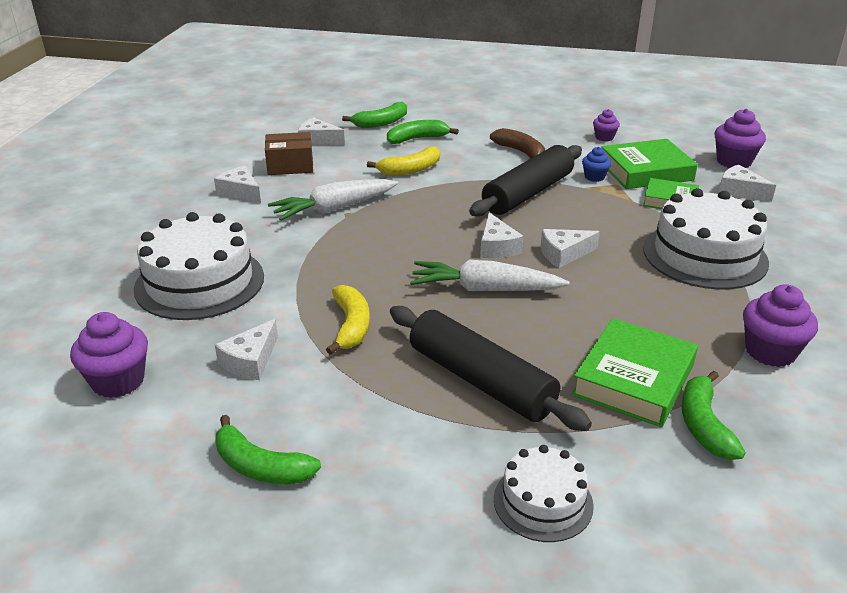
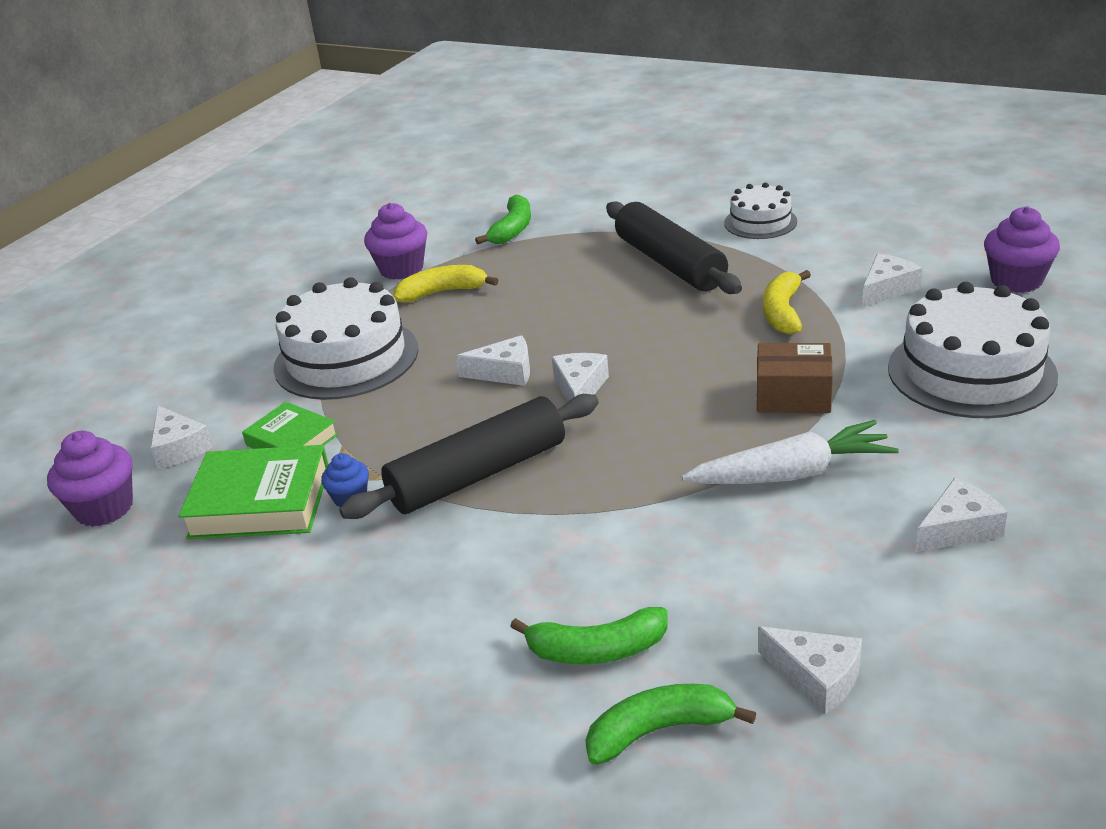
camera: 160 degrees left, 0 degrees up
(240, 192) = (958, 528): white cheese -> white cheese turned 90 degrees counterclockwise
(260, 466) = (864, 223): green banana -> none
(290, 166) = (873, 592): brown box -> brown box (793, 396)
(410, 170) = (643, 552): yellow banana -> yellow banana (442, 292)
(485, 289) = (624, 338): white carrot -> none
(521, 152) = (419, 577): brown banana -> none
(543, 502) = (661, 200): white cake -> white cake (760, 222)
(604, 137) = (234, 602): purple cupcake -> none
(634, 380) = (538, 257): green book -> none

